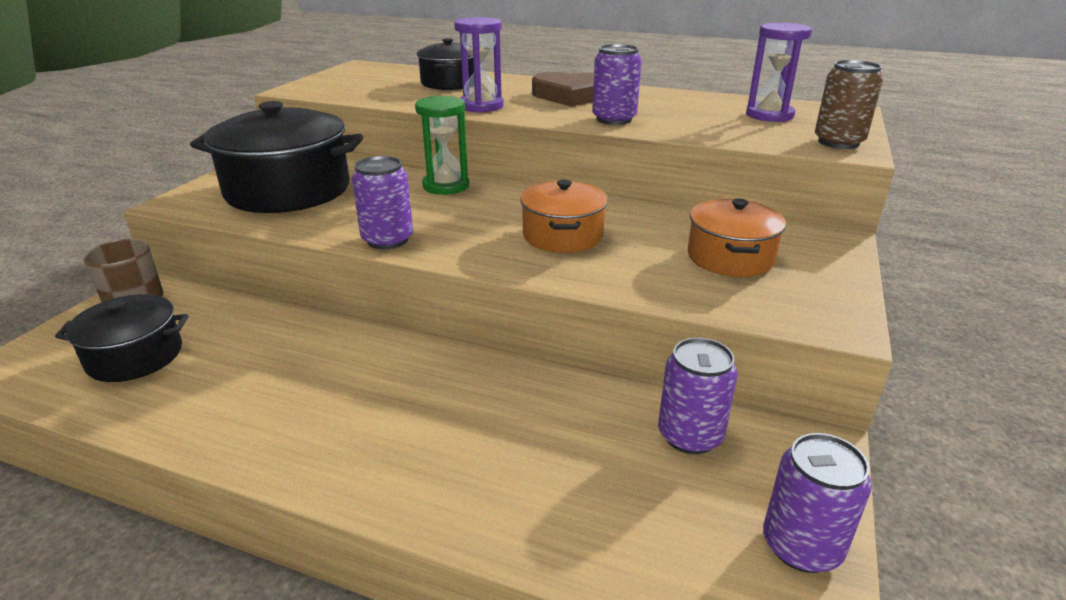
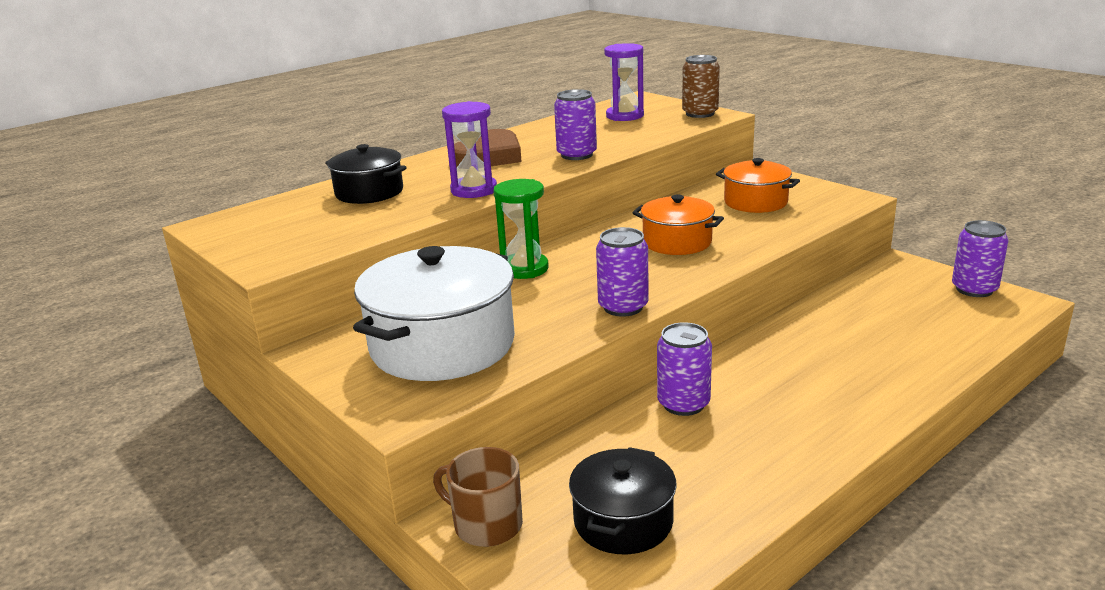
camera: 60 degrees left, 5 degrees down
(288, 190) = (442, 345): black pot -> white pot
(690, 435) = (874, 293): purple can -> purple can (683, 404)

